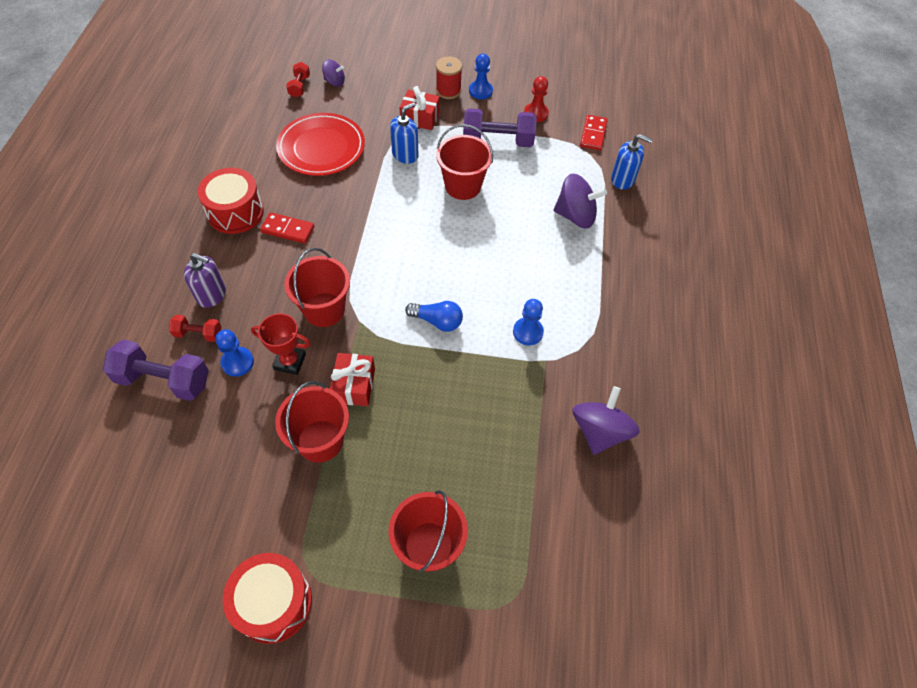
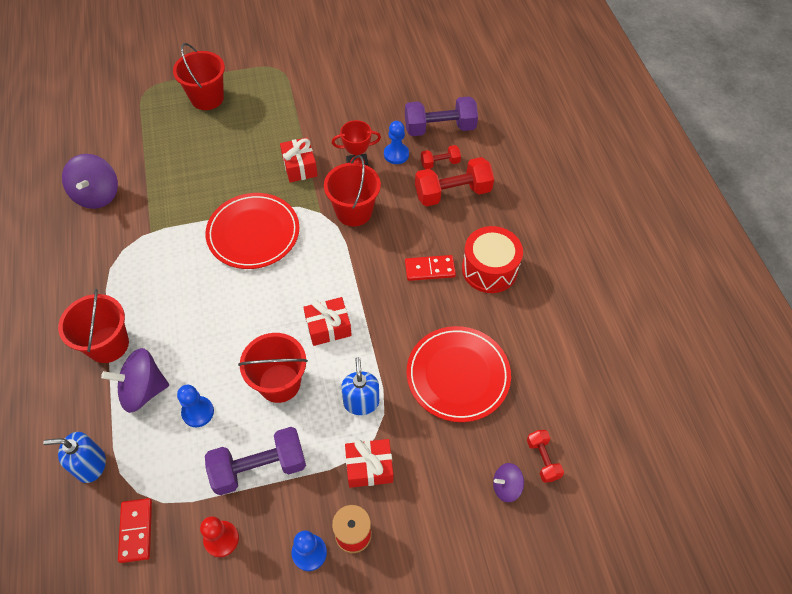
camera: 160 degrees right, 0 degrees up
(211, 295) = (452, 193): purple soap dispenser -> red dumbbell
(273, 602) = (289, 51): red drum -> none
(320, 441) = (306, 128): red bucket -> red bucket (108, 344)
(404, 213) = (328, 327): none -> red gift
(405, 154) = (361, 402): blue soap dispenser -> blue soap dispenser turned 150 degrees clockwise
(437, 321) = (253, 233): blue light bulb -> red plate
(528, 332) = (170, 250): blue pawn -> blue pawn (198, 412)

